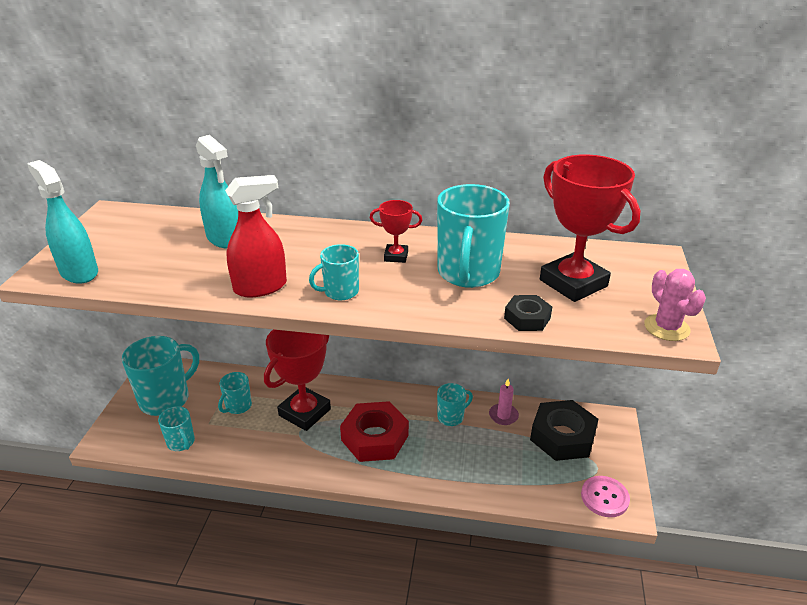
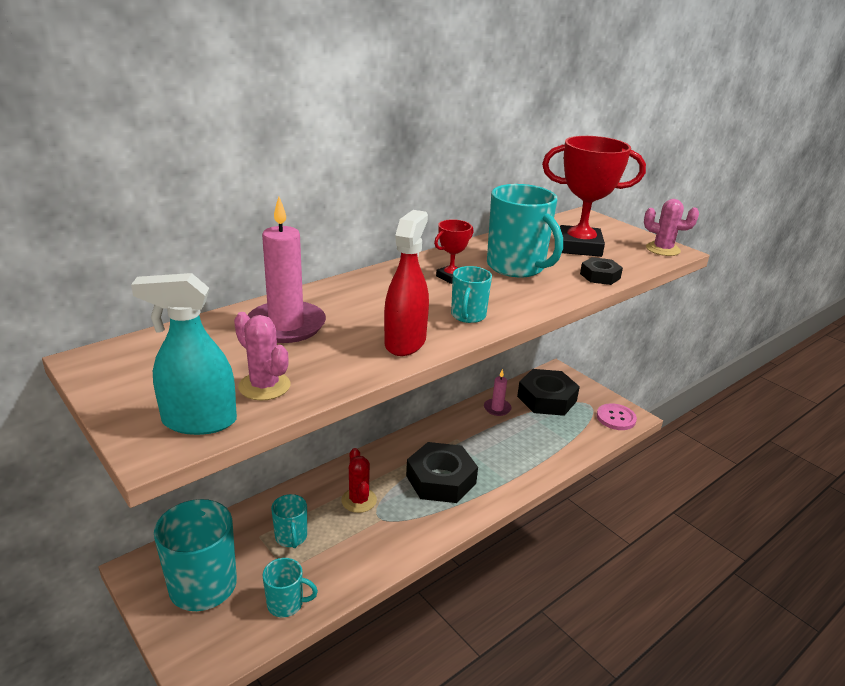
camera: 50 degrees left, 5 degrees down
(140, 270) = (264, 386): none -> pink cactus
(224, 239) = (286, 325): turquoise spray bottle -> pink candle
(304, 412) = (359, 500): red trophy -> red cactus
(375, 438) = (441, 479): red nut -> black nut
(451, 417) = (468, 430): turquoise mug -> none

